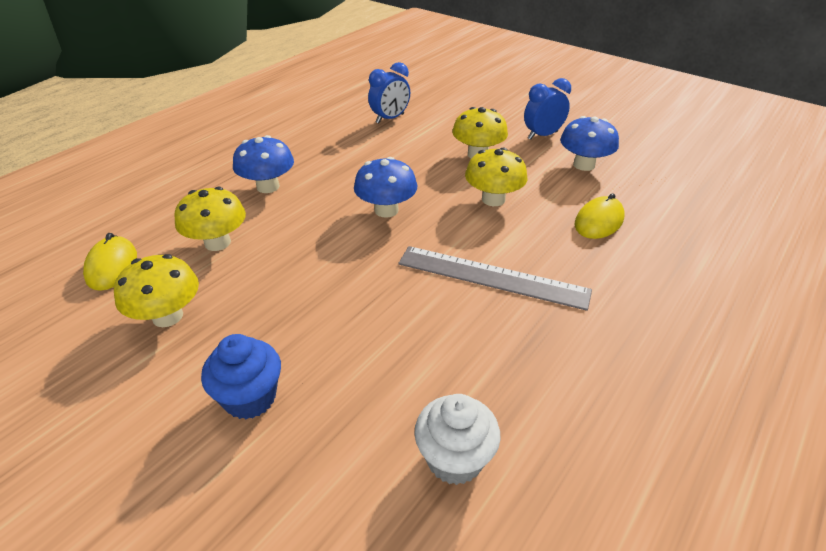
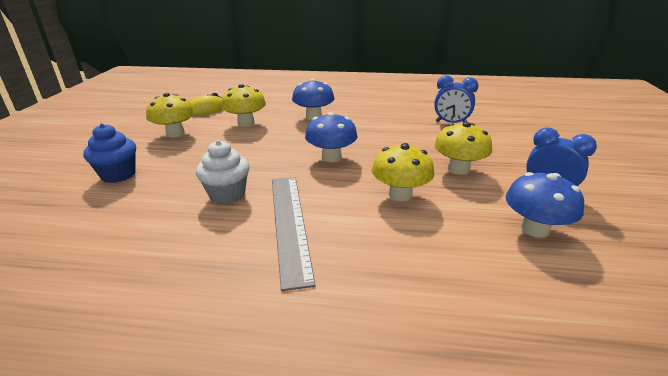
camera: 60 degrees right, 10 degrees down
(454, 459) = (74, 263): white cupcake -> white cupcake (227, 195)
(598, 221) = (440, 264): yellow mouse -> none

